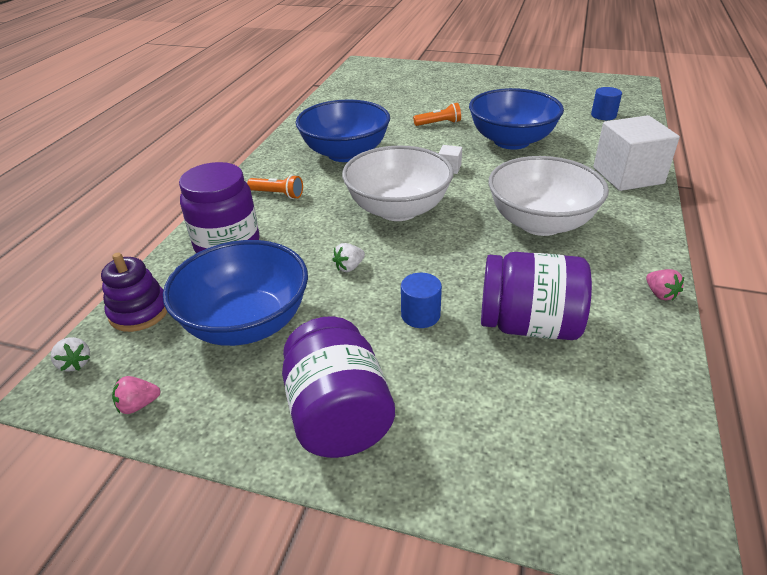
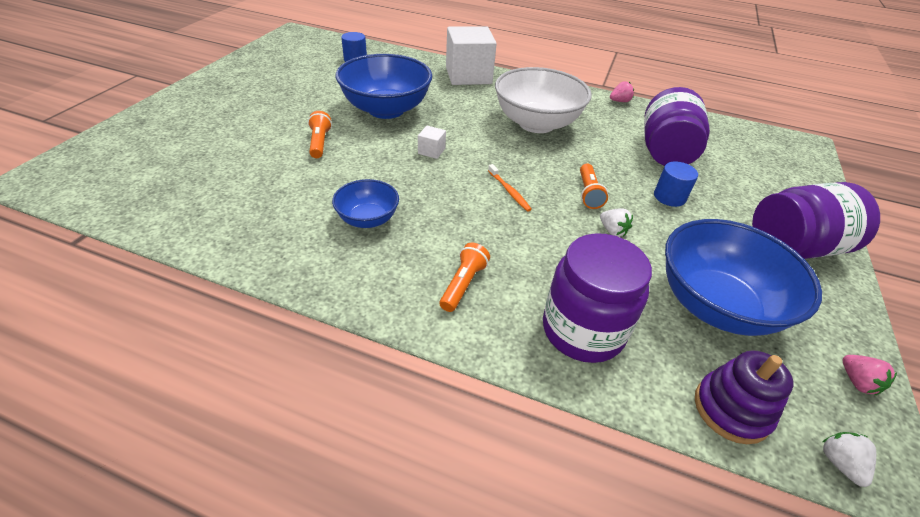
camera: 90 degrees left, 5 degrees up
(75, 363) = (840, 463): white strawberry -> white strawberry turned 60 degrees counterclockwise
(345, 153) = (368, 219): blue bowl -> blue bowl, size x0.53
(398, 209) = (509, 191): white bowl -> orange toothbrush
(409, 255) = (588, 193): none -> orange flashlight

